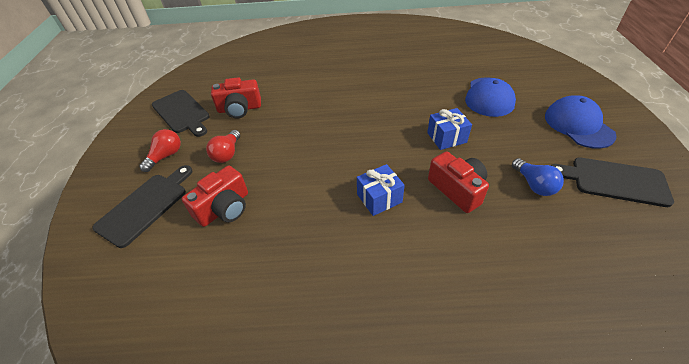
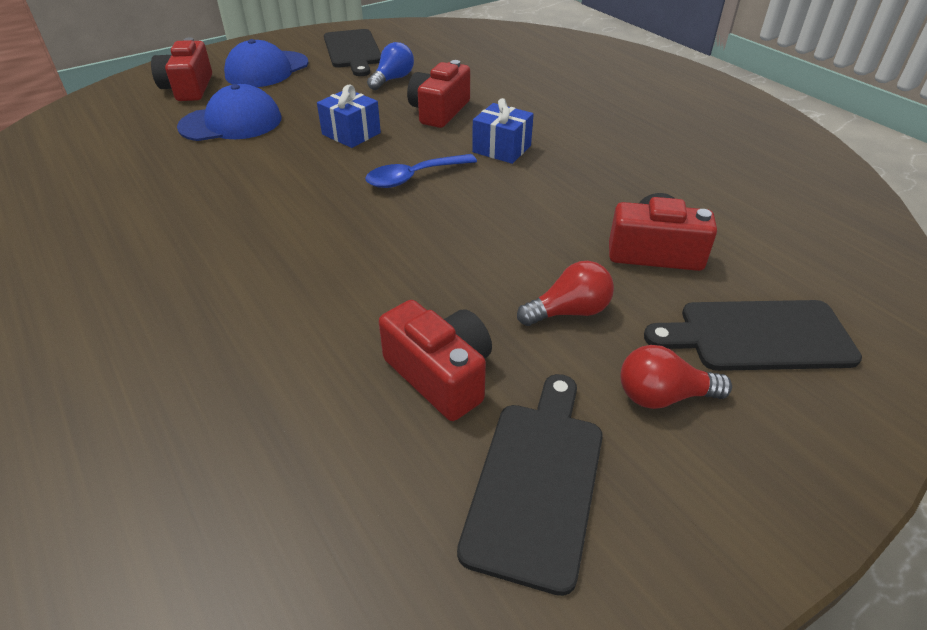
camera: 125 degrees left, 5 degrees down
(375, 146) = (414, 177): none -> blue spoon
(553, 89) = (188, 88): none -> red camera

